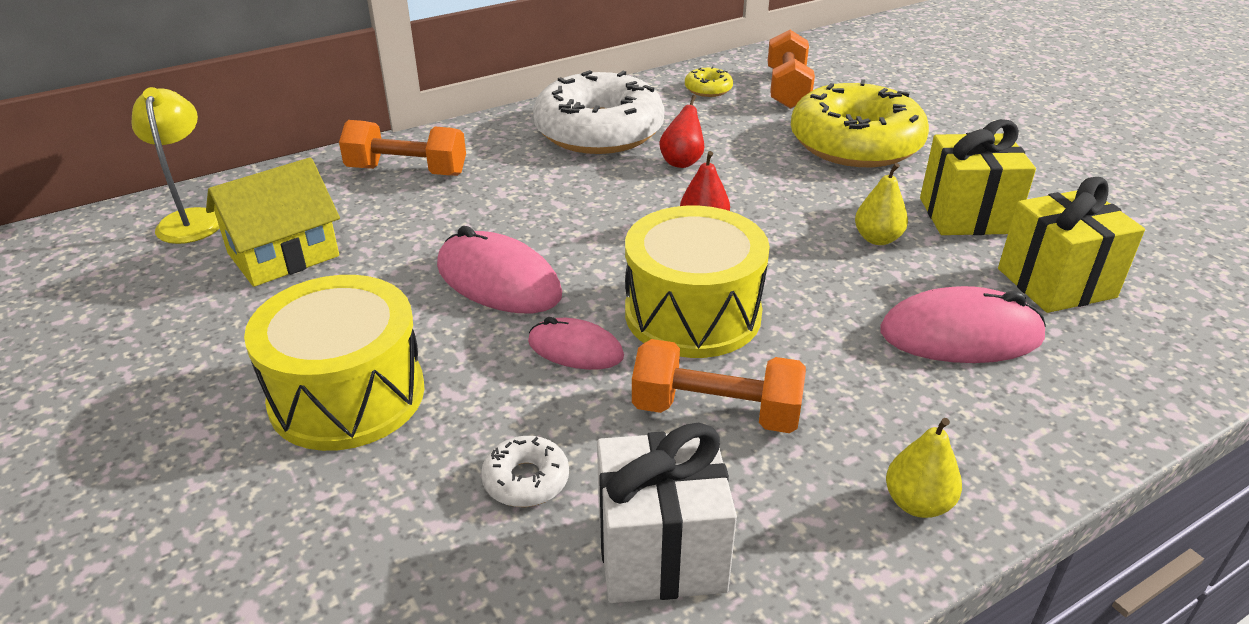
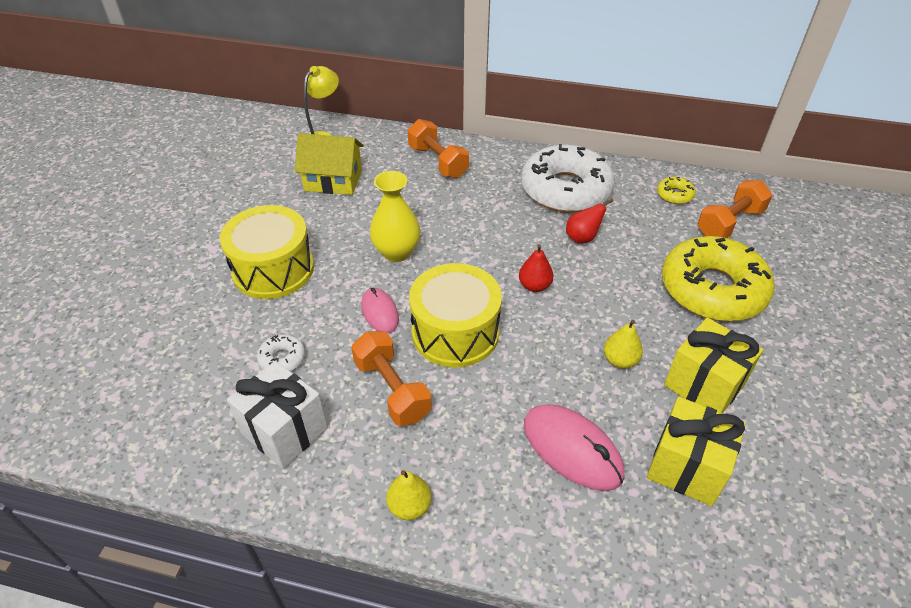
camera: 45 degrees right, 10 degrees up
(498, 281) = (396, 252): pink mouse -> yellow vase

